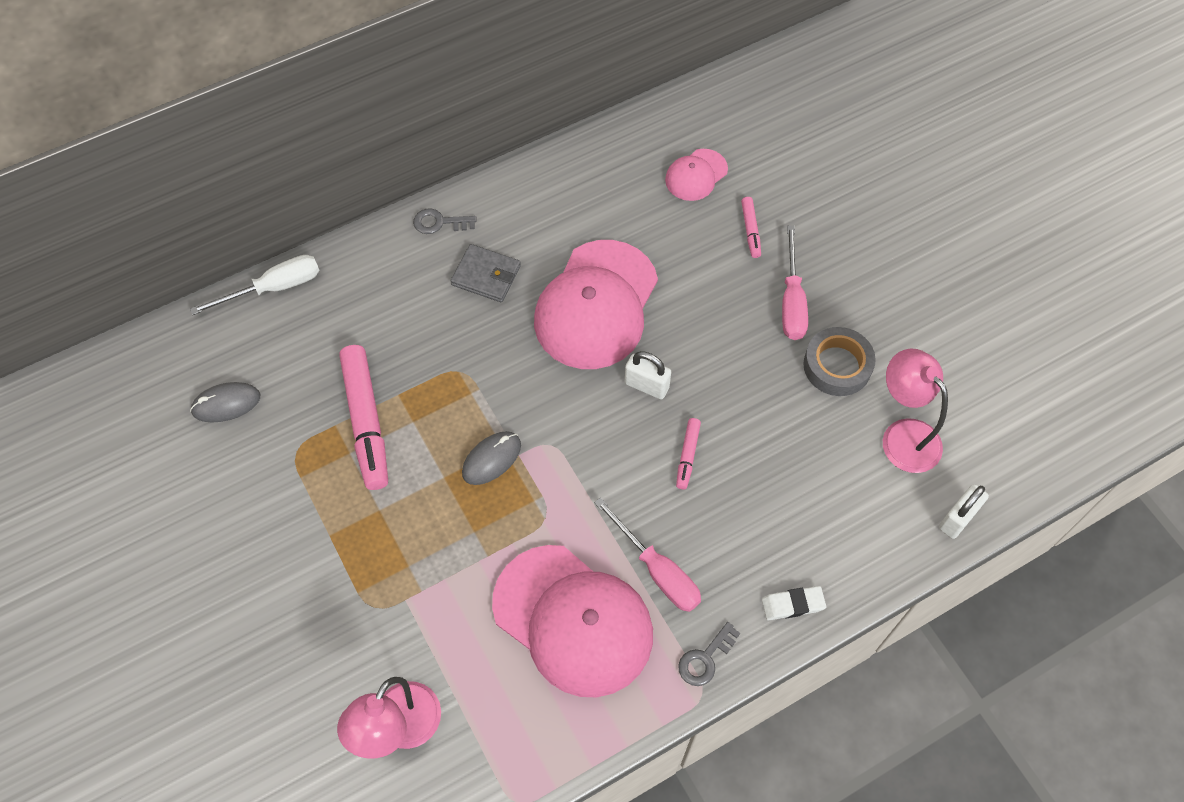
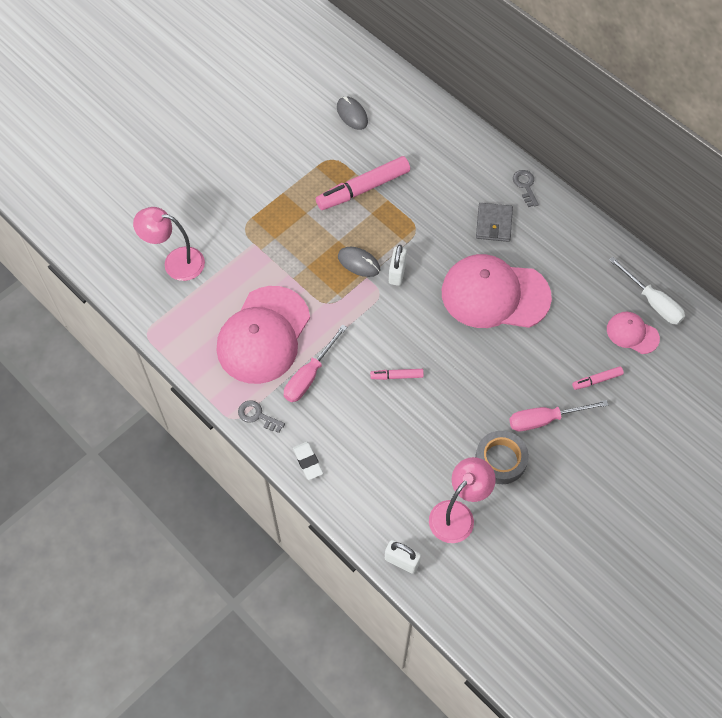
camera: 75 degrees right, 0 degrees up
(274, 288) = (440, 112): white screwdriver -> white screwdriver (652, 302)
(646, 385) = (442, 340): white padlock -> white padlock (397, 273)

